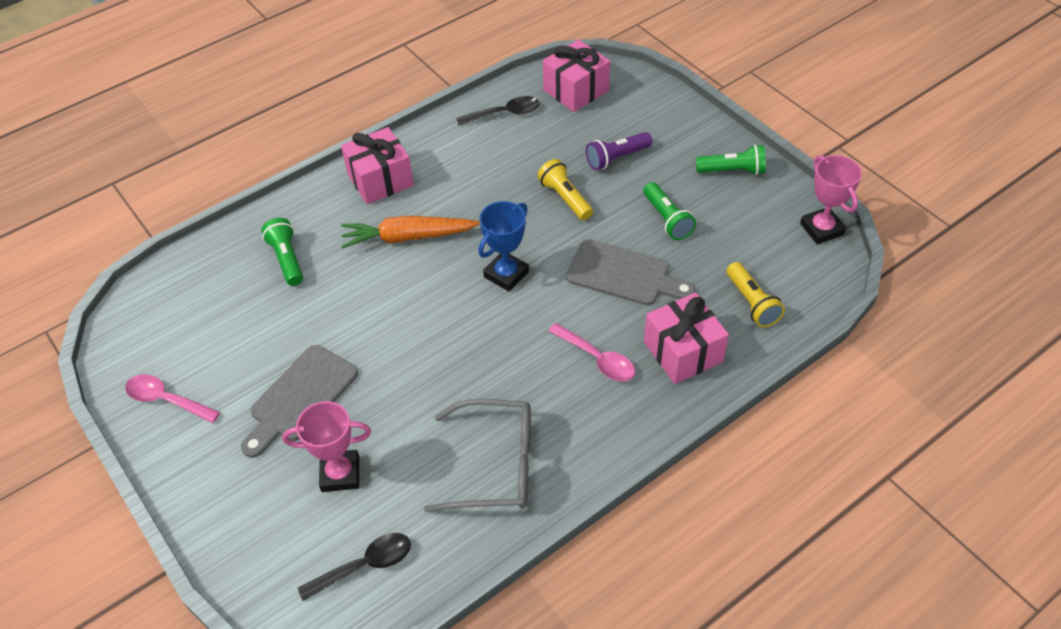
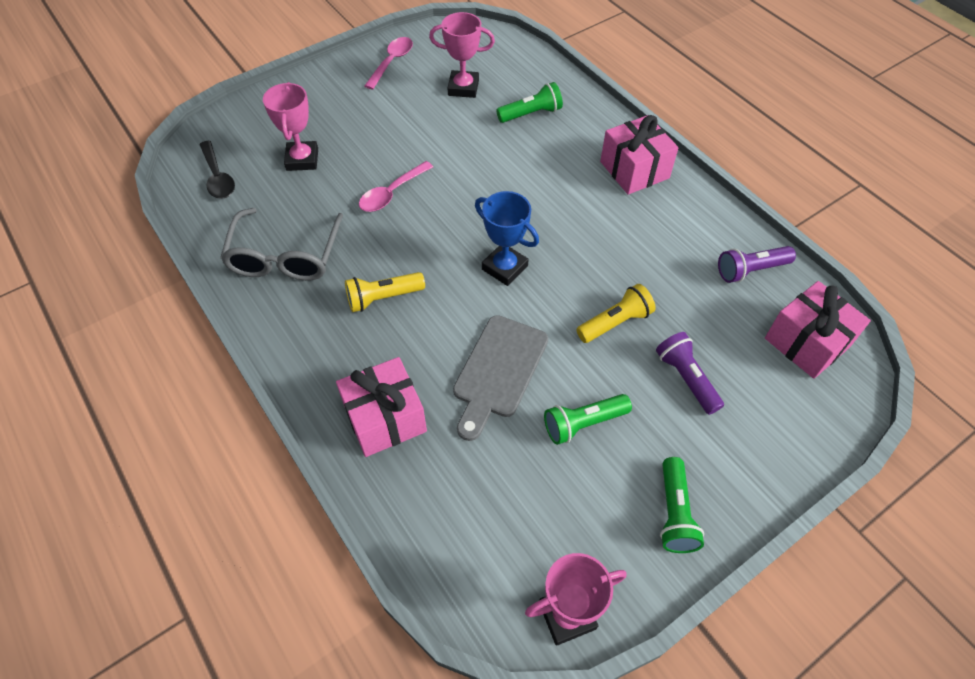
camera: 90 degrees right, 5 degrees up
(231, 322) = (463, 88): none -> pink trophy
(300, 398) = (380, 132): grey cutting board -> none
(408, 237) = (556, 192): orange carrot -> none
(504, 113) = (750, 270): black spoon -> purple flashlight
(597, 359) = (387, 339): pink spoon -> pink spoon (391, 193)
(752, 303) = (445, 501): yellow flashlight -> yellow flashlight (383, 298)

